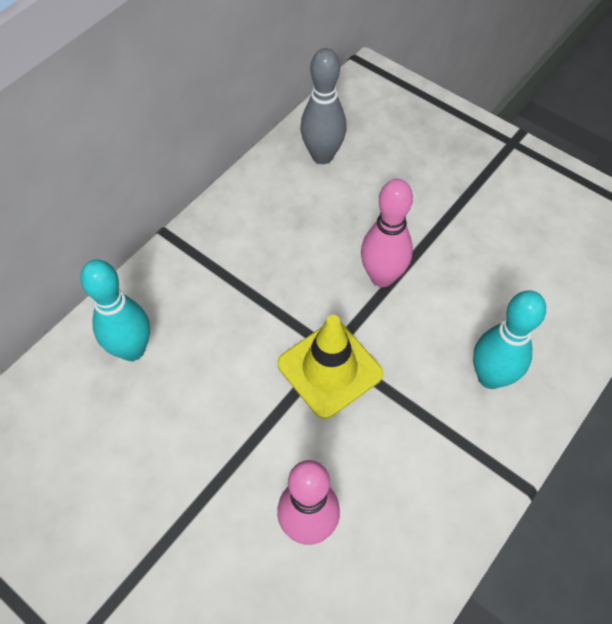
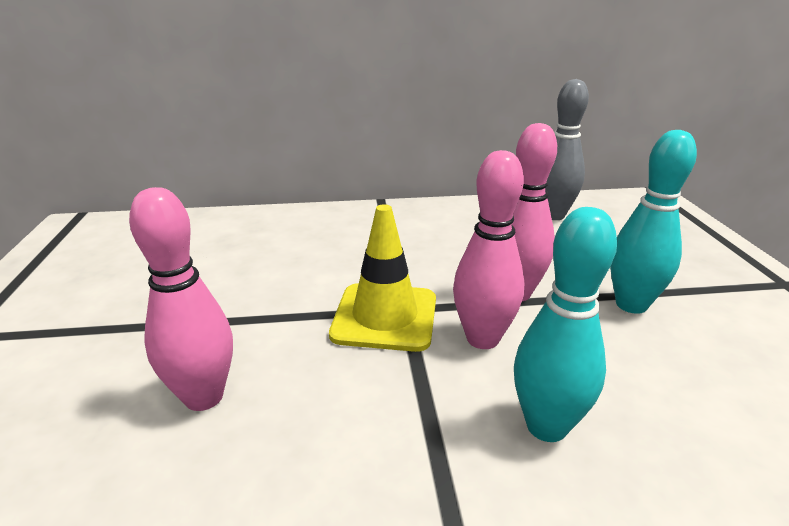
camera: 45 degrees right, 30 degrees down
(132, 349) = (273, 232): turquoise bowling pin -> turquoise bowling pin (631, 305)
(403, 338) = (482, 339): none -> pink bowling pin

